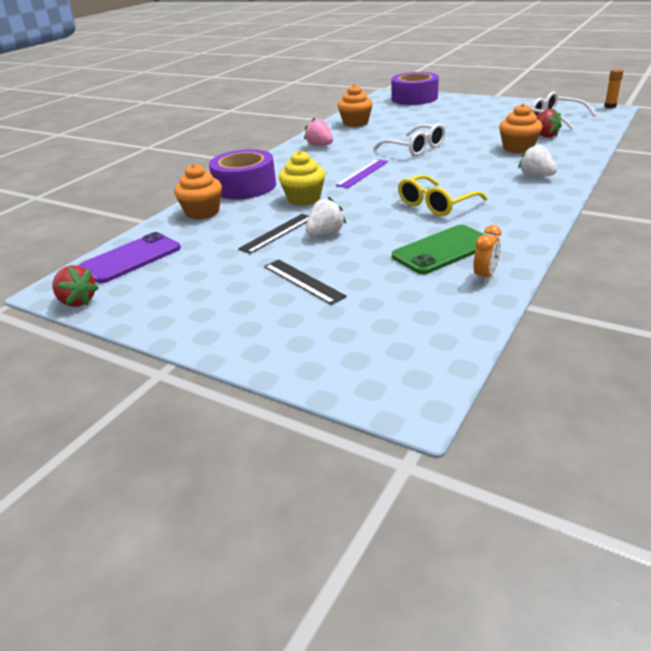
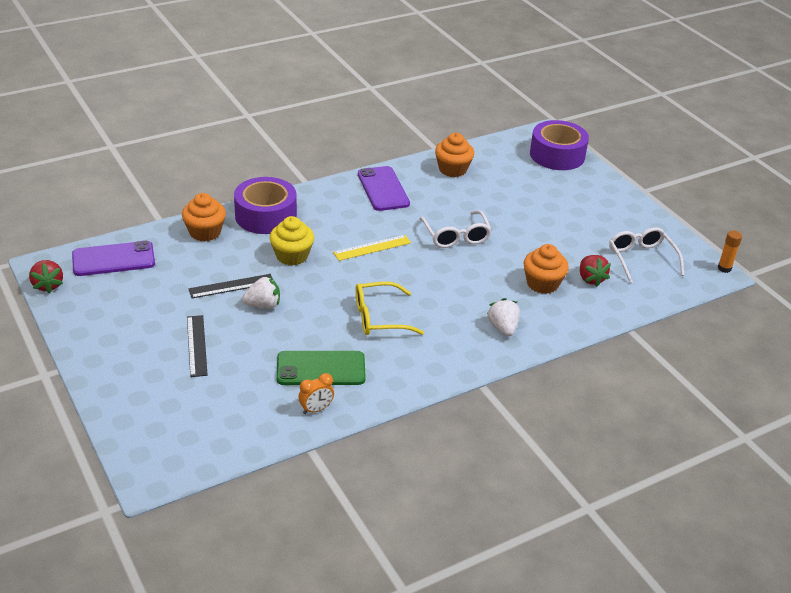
camera: 25 degrees right, 5 degrees up
(320, 145) = (383, 189): pink strawberry -> purple phone
(363, 173) = (372, 248): purple ruler -> yellow ruler

